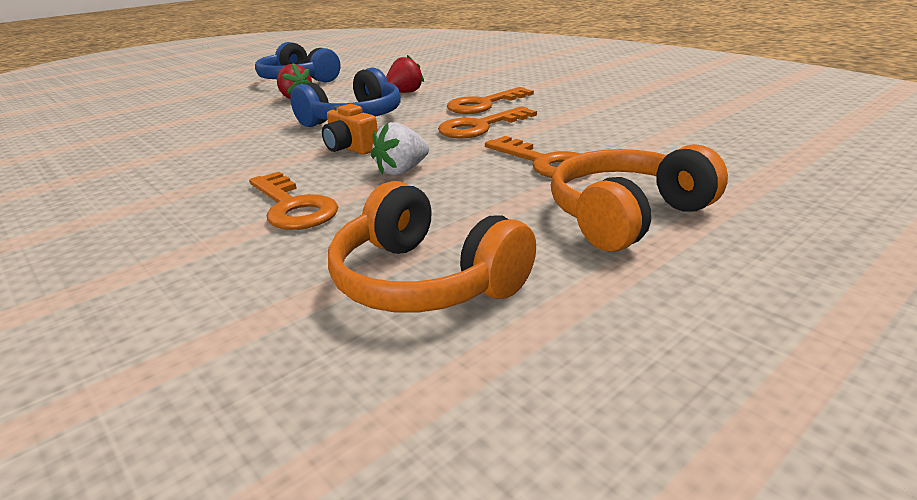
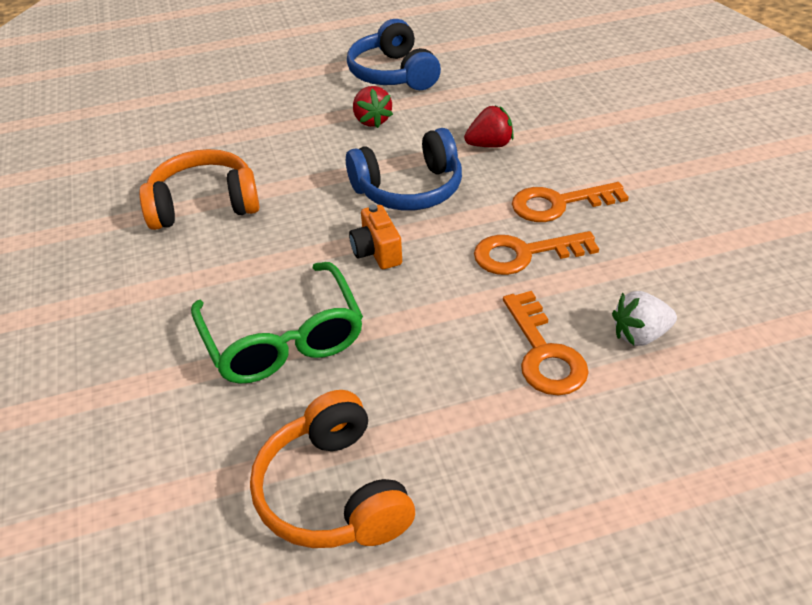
camera: 25 degrees right, 15 degrees up
(293, 207) = (283, 339): orange key -> green glasses
(402, 171) = (402, 314): white strawberry -> white strawberry (640, 335)
(626, 216) = (556, 476): orange headphones -> orange headphones (204, 204)

